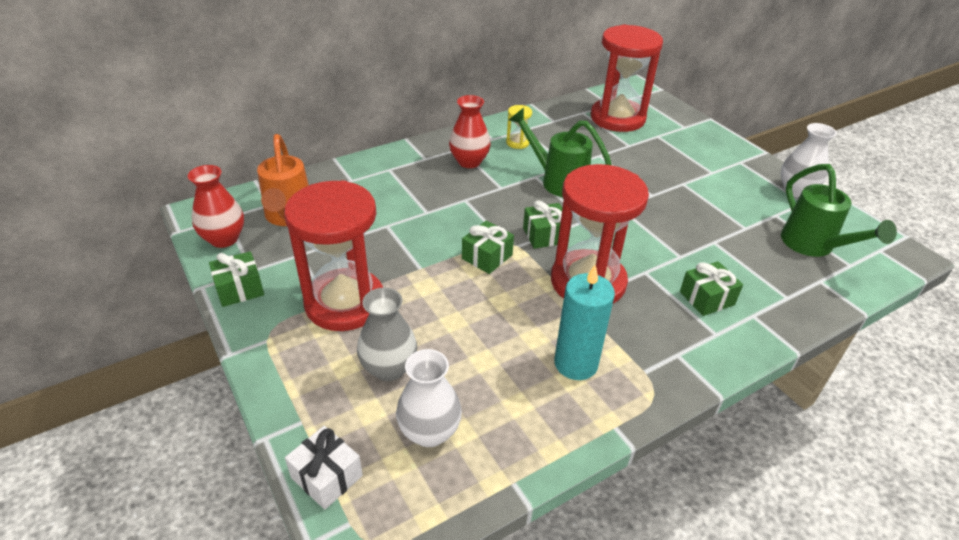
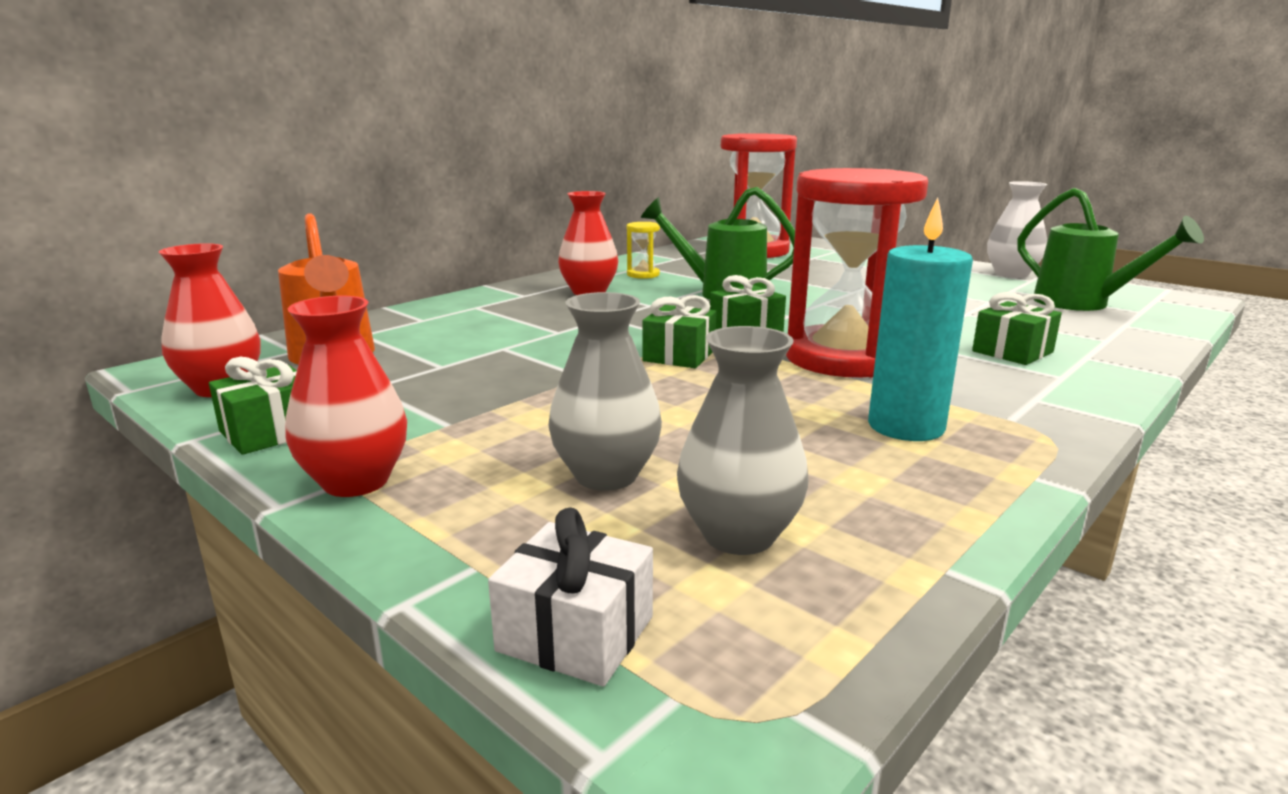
camera: 15 degrees left, 20 degrees down
(269, 343) = (356, 481): none -> red vase
(345, 303) = (479, 421): red hourglass -> none
(429, 432) = (738, 535): white vase -> grey vase

